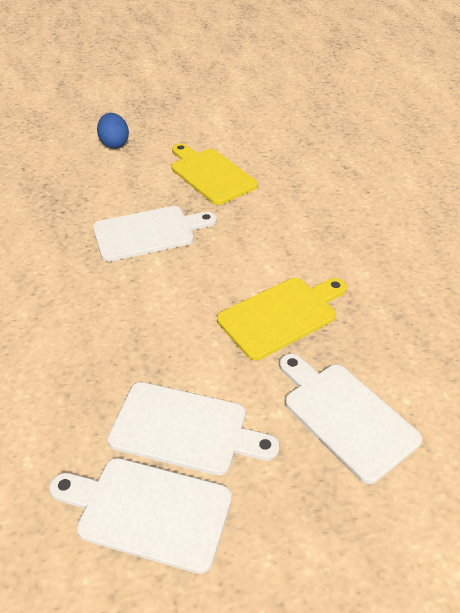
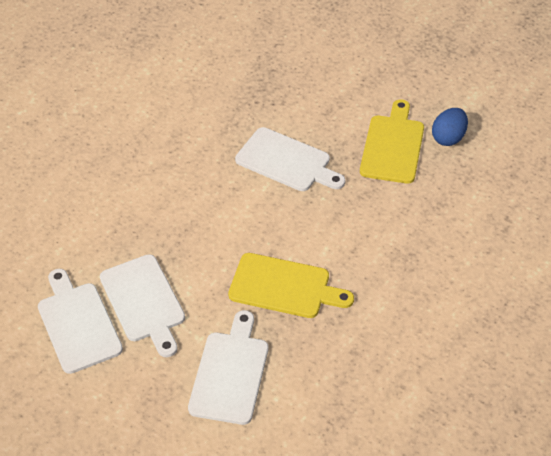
camera: 50 degrees right, 5 degrees up
(114, 144) = (362, 66): blue egg -> blue egg (448, 138)

